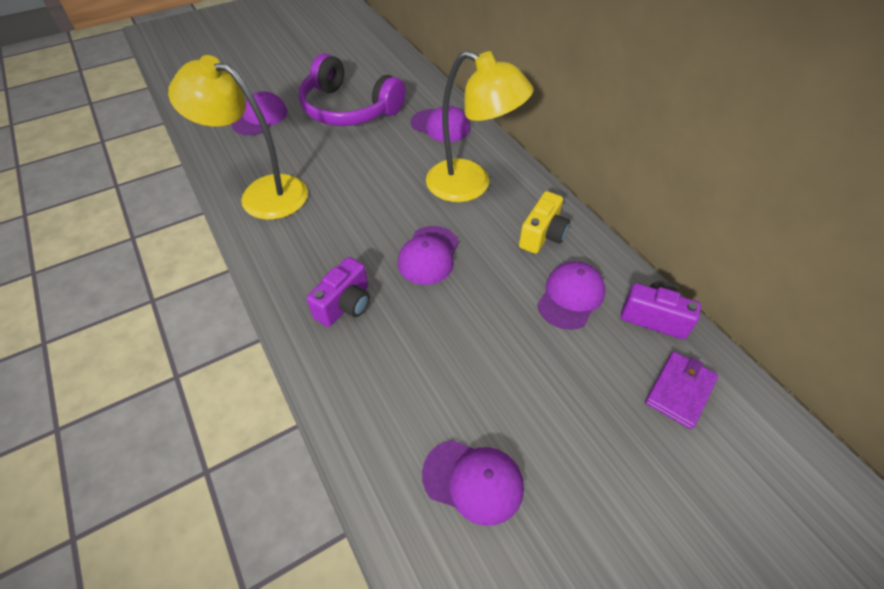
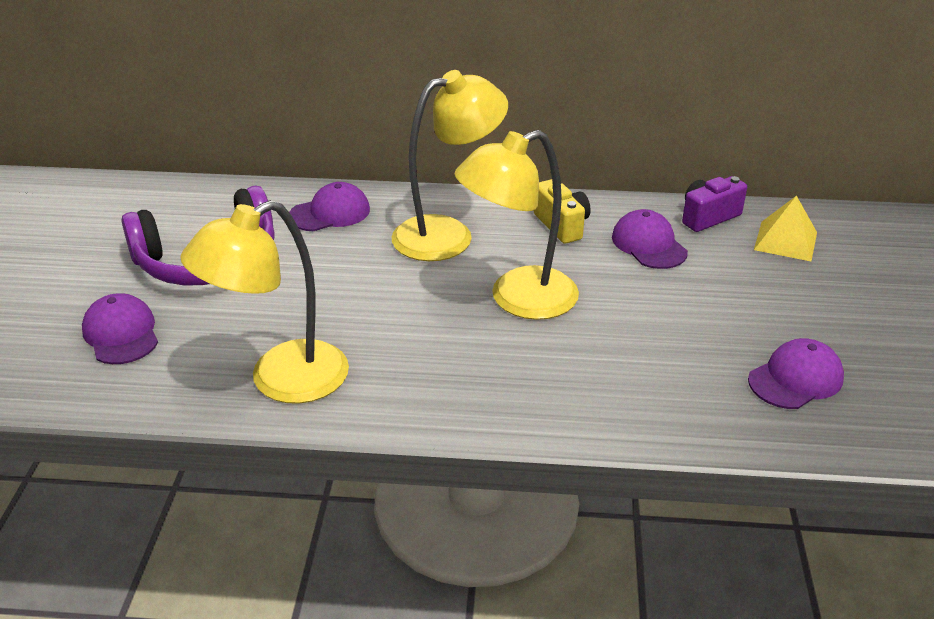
camera: 55 degrees left, 15 degrees down
(345, 305) = (531, 378): purple camera -> none
(428, 255) = (518, 299): purple cap -> yellow lamp
(679, 391) = (785, 241): purple wallet -> yellow pyramid

